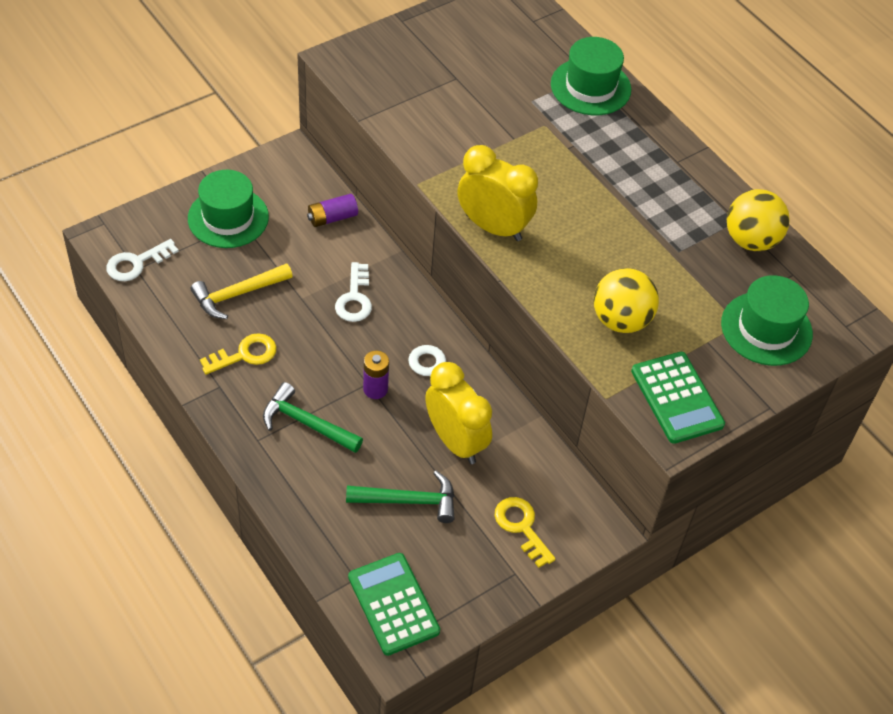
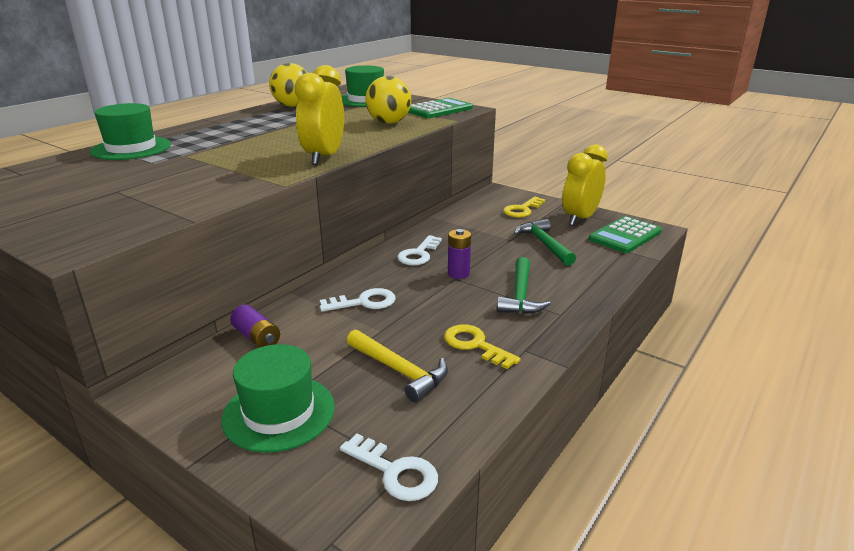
camera: 105 degrees left, 25 degrees down
(455, 441) = (478, 237): yellow clock -> yellow clock (580, 218)

